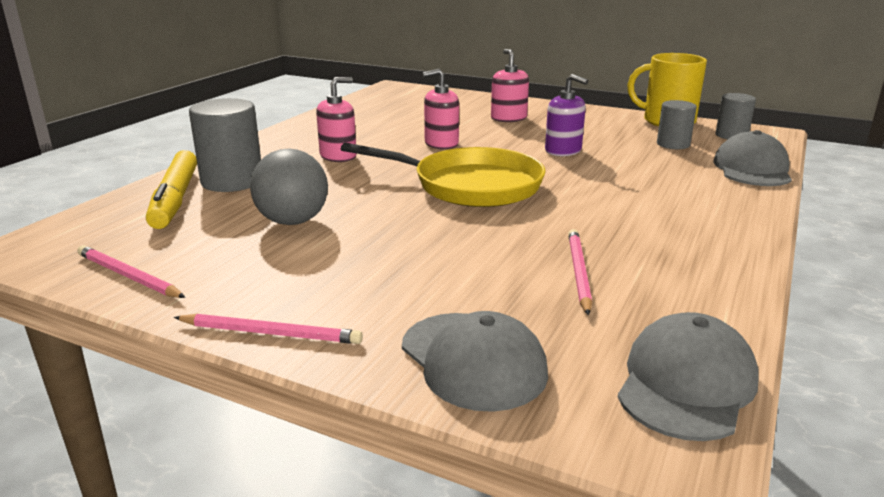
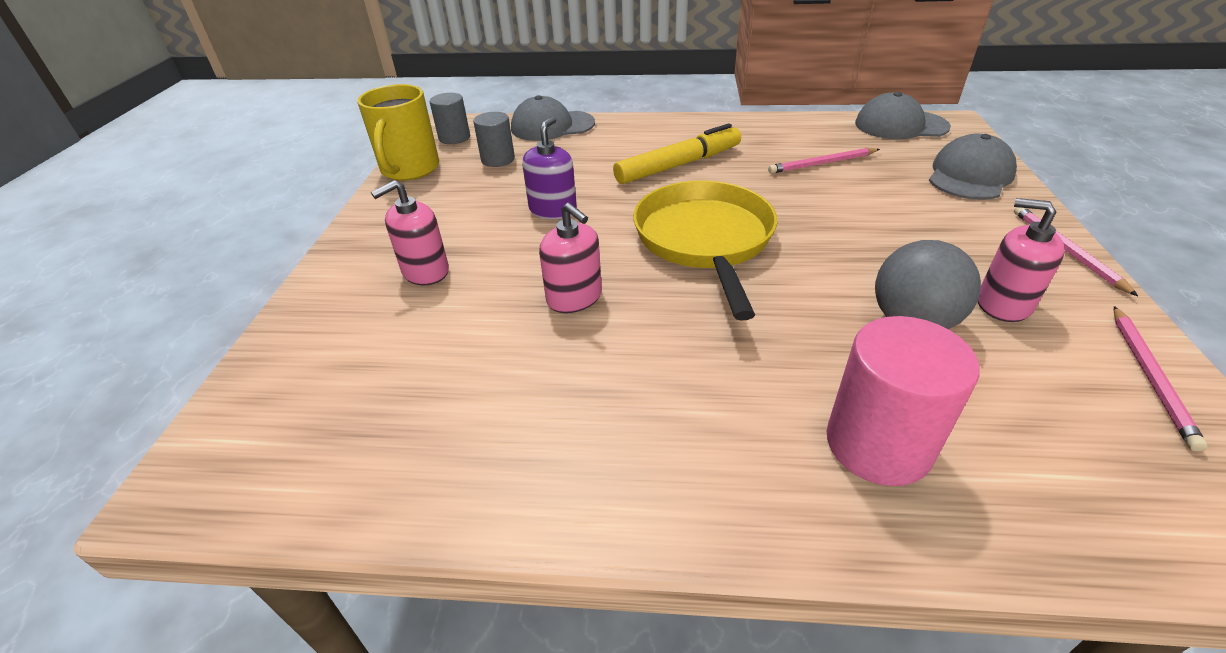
camera: 110 degrees left, 15 degrees up
(175, 199) = (993, 472): yellow marker -> yellow marker (678, 165)
(232, 181) = (878, 444): grey cylinder -> pink cylinder
(338, 156) = (689, 376): pink soap dispenser -> pink soap dispenser (1003, 304)

